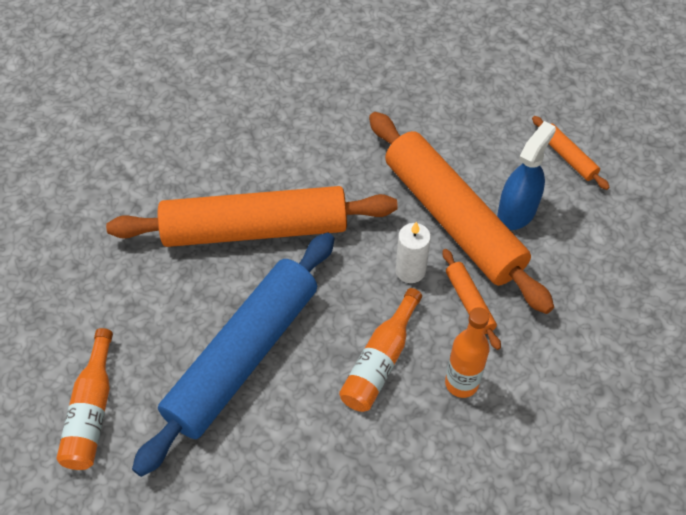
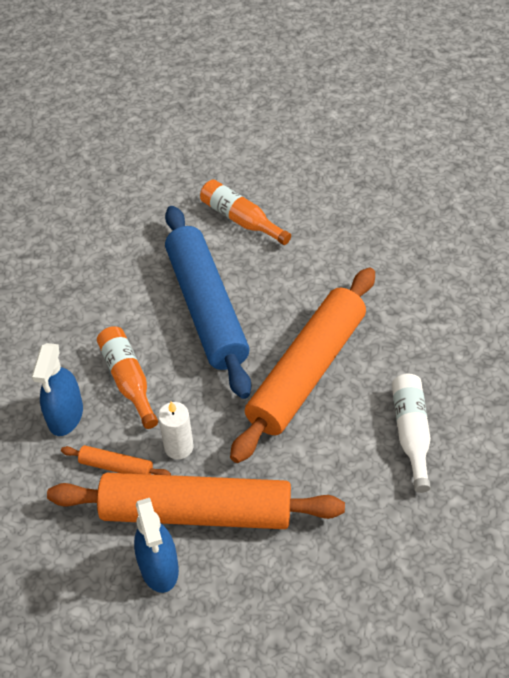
camera: 130 degrees right, 5 degrees down
(261, 129) = (411, 433): none -> white bottle
(461, 383) = (65, 415): orange bottle -> blue spray bottle
(567, 157) = (174, 663): orange rolling pin -> none

